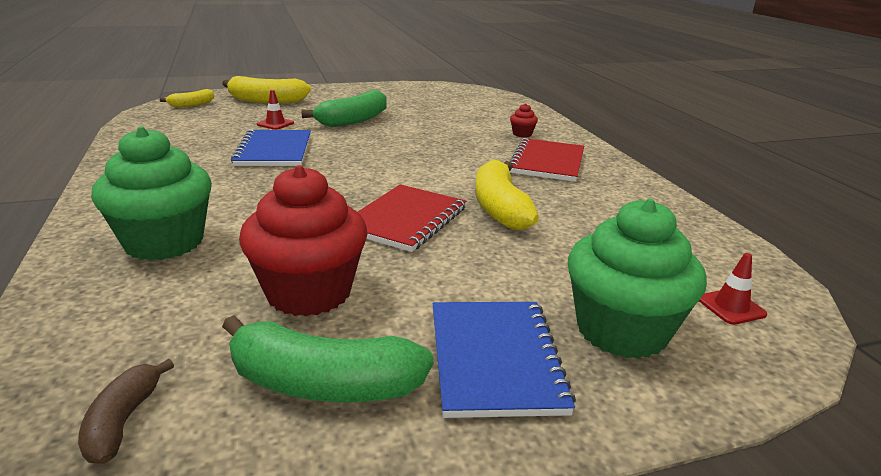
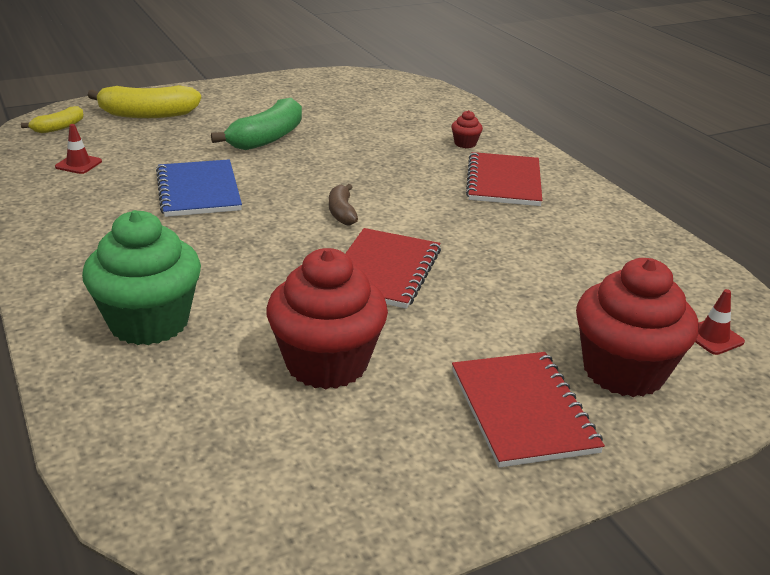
camera: 10 degrees left, 5 degrees up
(123, 421) = (228, 504): brown banana -> brown banana (342, 212)
(275, 124) = (178, 150): red traffic cone -> red traffic cone (78, 164)
(323, 384) = (383, 450): green banana -> none
(494, 359) = (522, 410): blue notebook -> red notebook
(500, 208) = (473, 247): yellow banana -> none
(621, 330) = (623, 371): green cupcake -> red cupcake

